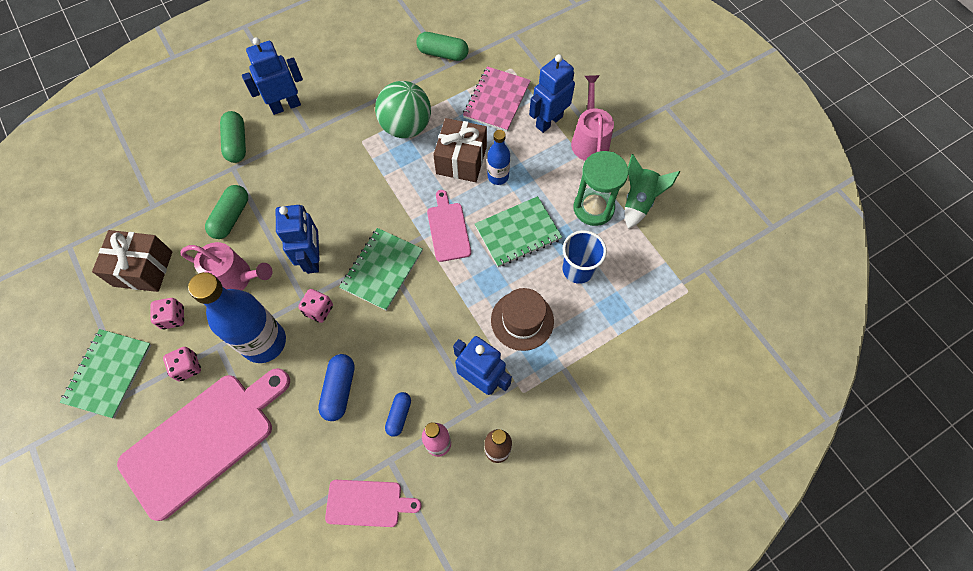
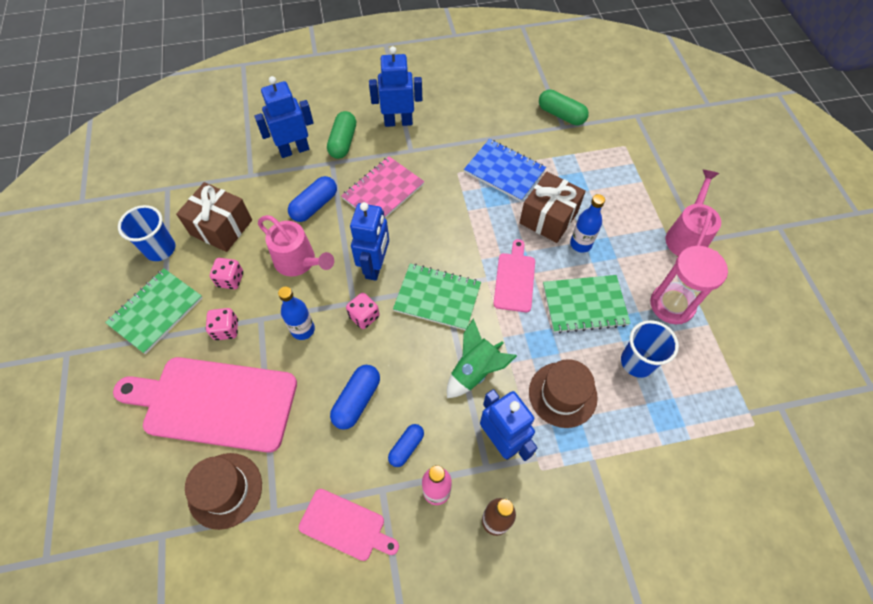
camera: 20 degrees right, 5 degrees down
(87, 310) = (160, 249): none -> blue cup
(203, 440) = (214, 403): pink cutting board -> pink cutting board turned 150 degrees counterclockwise
(231, 217) = (314, 206): green capsule -> blue capsule
(244, 514) = (225, 490): none -> brown hat
(264, 342) = (303, 330): blue bottle -> blue bottle, size x0.53
(382, 270) = (437, 298): green notebook -> green notebook turned 60 degrees clockwise
(406, 127) = (504, 171): green ball -> blue notebook
(497, 100) = (601, 172): pink notebook -> pink notebook (383, 191)
(548, 121) = (649, 206): blue robot -> blue robot (294, 150)
(593, 208) = (672, 305): green hourglass -> pink hourglass
(639, 201) = (724, 313): green rocket -> green rocket (475, 371)

